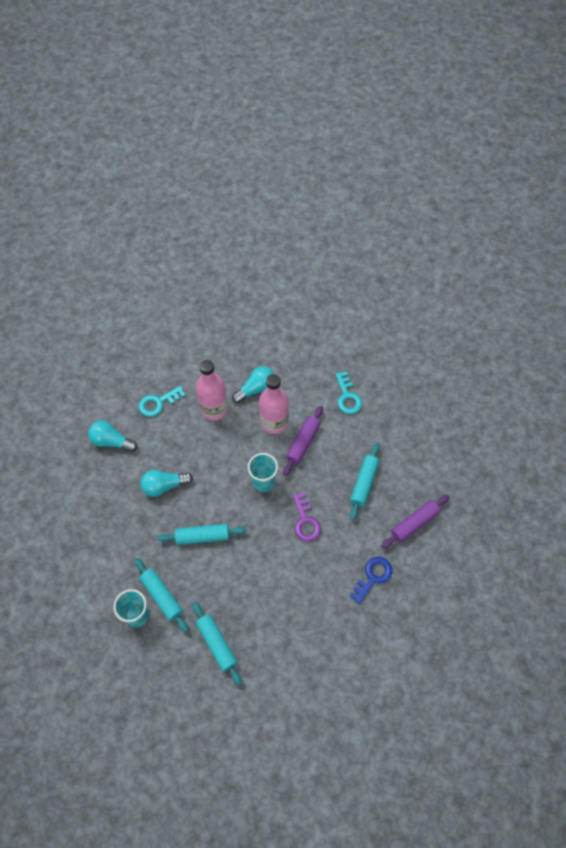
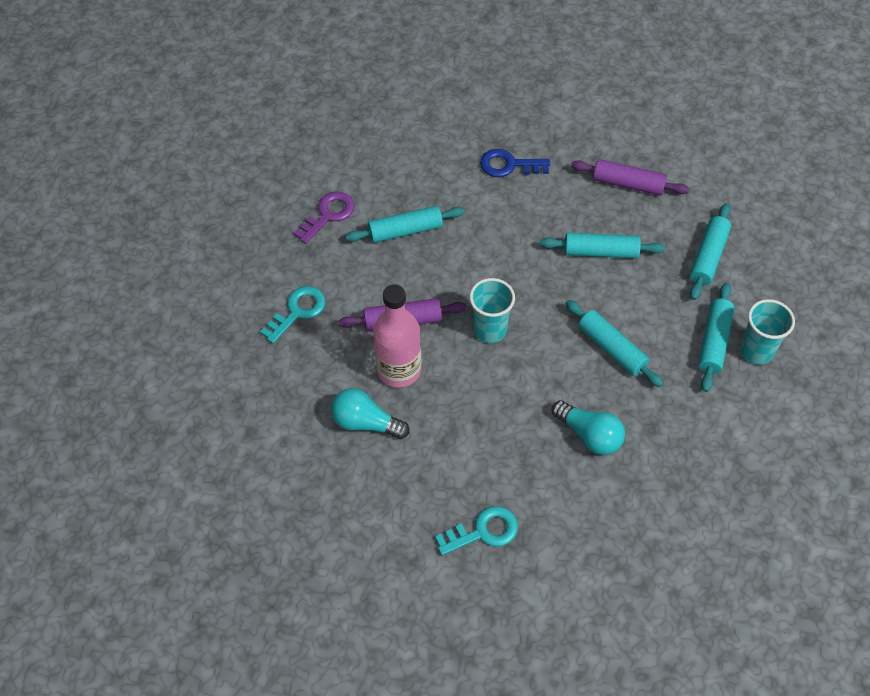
camera: 125 degrees left, 5 degrees down
(111, 441) = (587, 548): turquoise light bulb -> none
(158, 403) = (483, 531): turquoise key -> turquoise key turned 45 degrees counterclockwise
(214, 409) = (436, 453): pink bottle -> none
(268, 581) = (600, 252): none -> turquoise rolling pin
(305, 521) = (501, 259): purple key -> purple key (328, 215)
(414, 523) = (415, 161): purple rolling pin -> purple rolling pin (628, 184)

